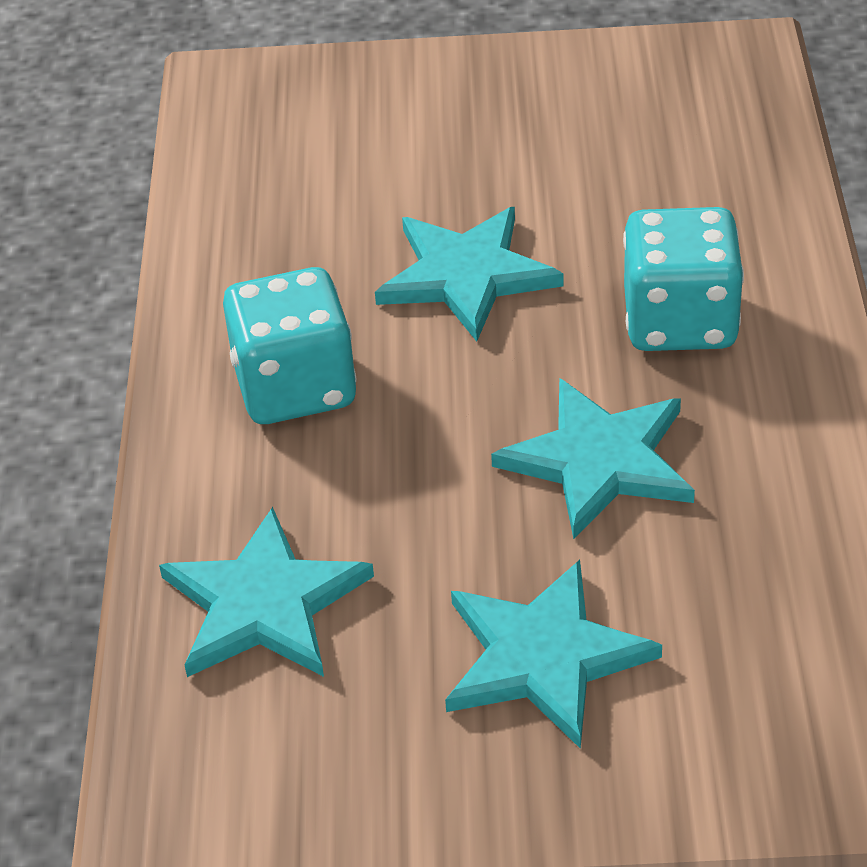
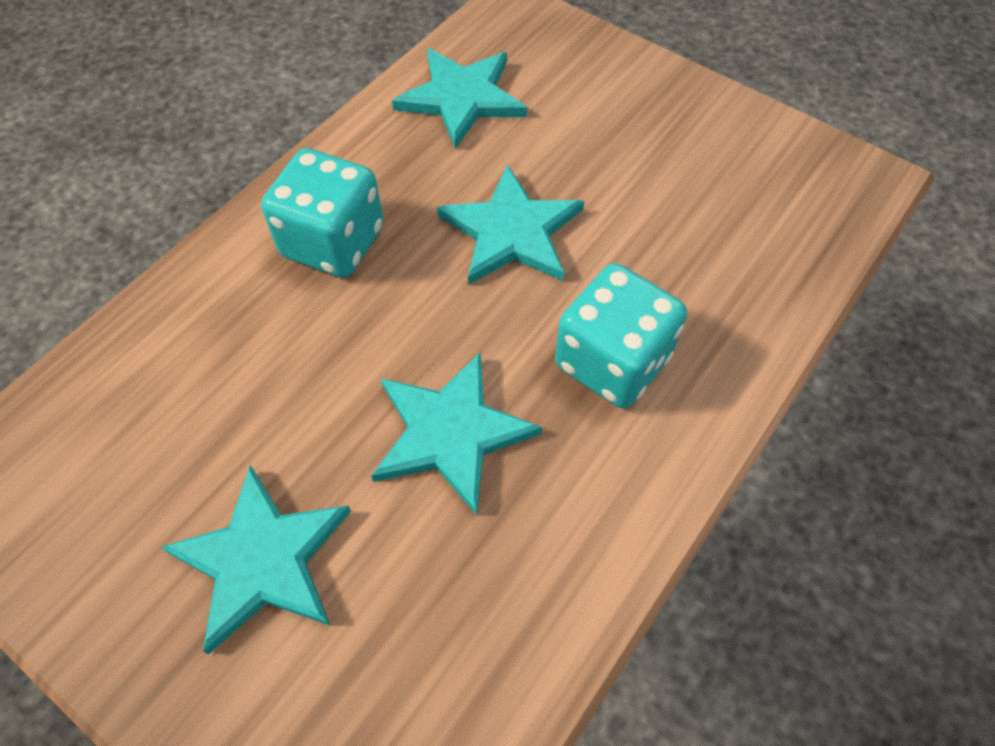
camera: 35 degrees right, 15 degrees up
(264, 604) = (158, 384): turquoise star -> turquoise star (461, 98)

